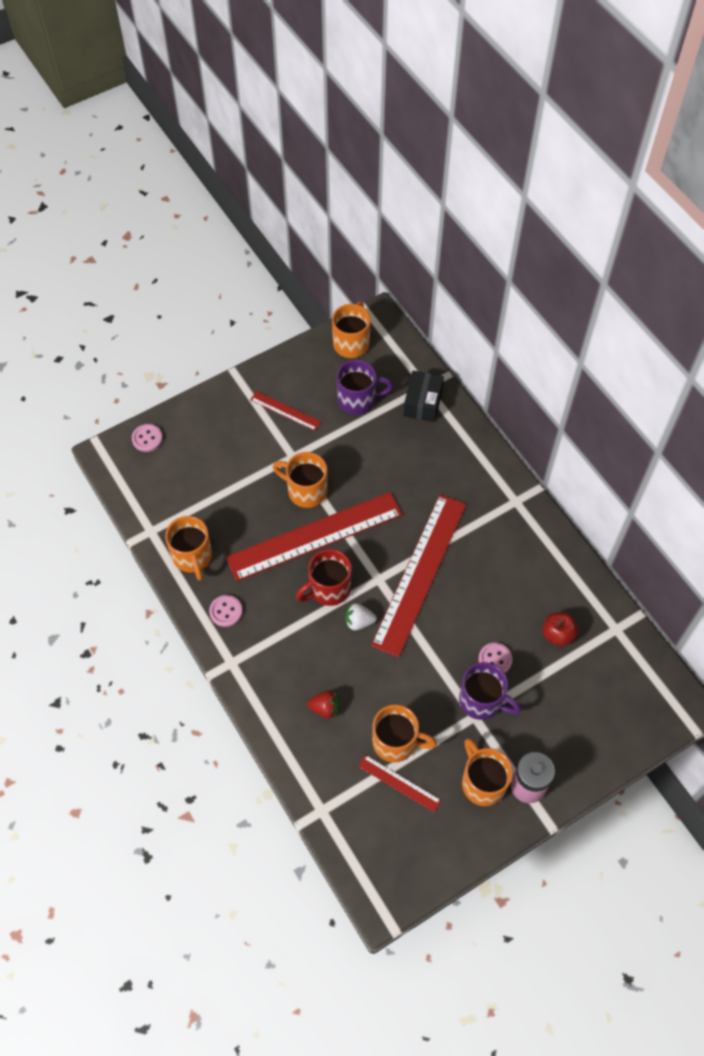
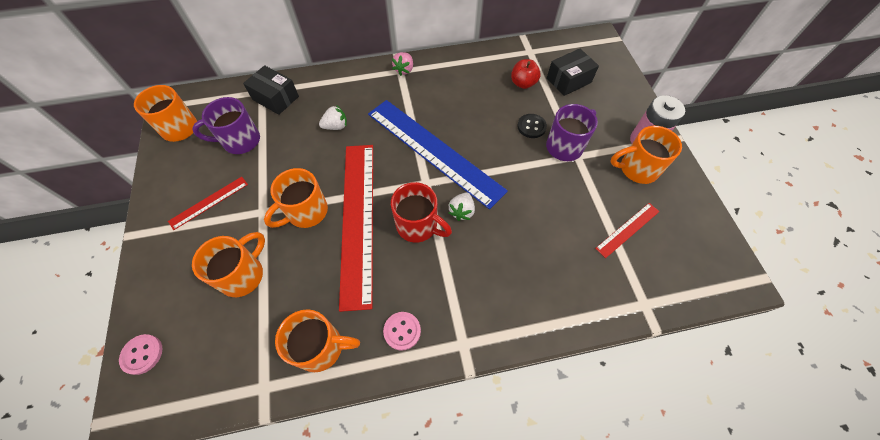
camera: 70 degrees left, 0 degrees up
(325, 708) = (540, 268): red strawberry -> none
(328, 589) = (418, 226): red mug -> red mug turned 45 degrees counterclockwise
(358, 400) = (240, 141): purple mug -> purple mug turned 120 degrees counterclockwise
(396, 742) = (588, 219): orange mug -> orange mug (243, 274)
(411, 472) = (336, 126): none -> white strawberry
(420, 573) = (434, 151): red ruler -> blue ruler
(495, 659) = (531, 127): pink button -> black button
(519, 505) = (404, 70): none -> pink strawberry
(587, 684) = (568, 80): none -> black box

